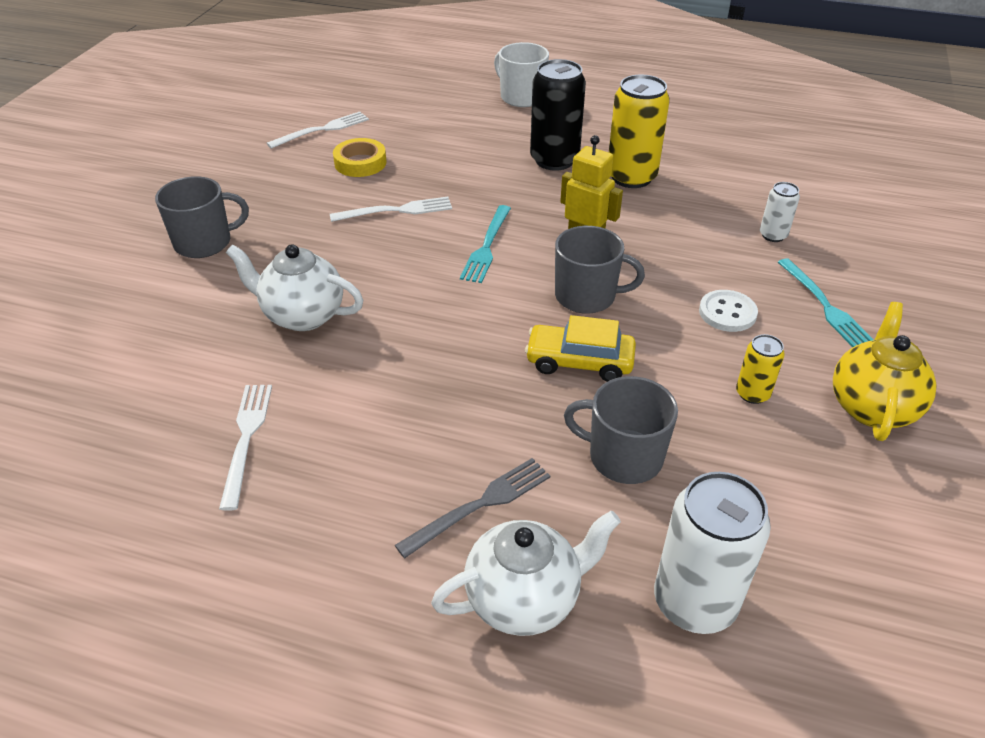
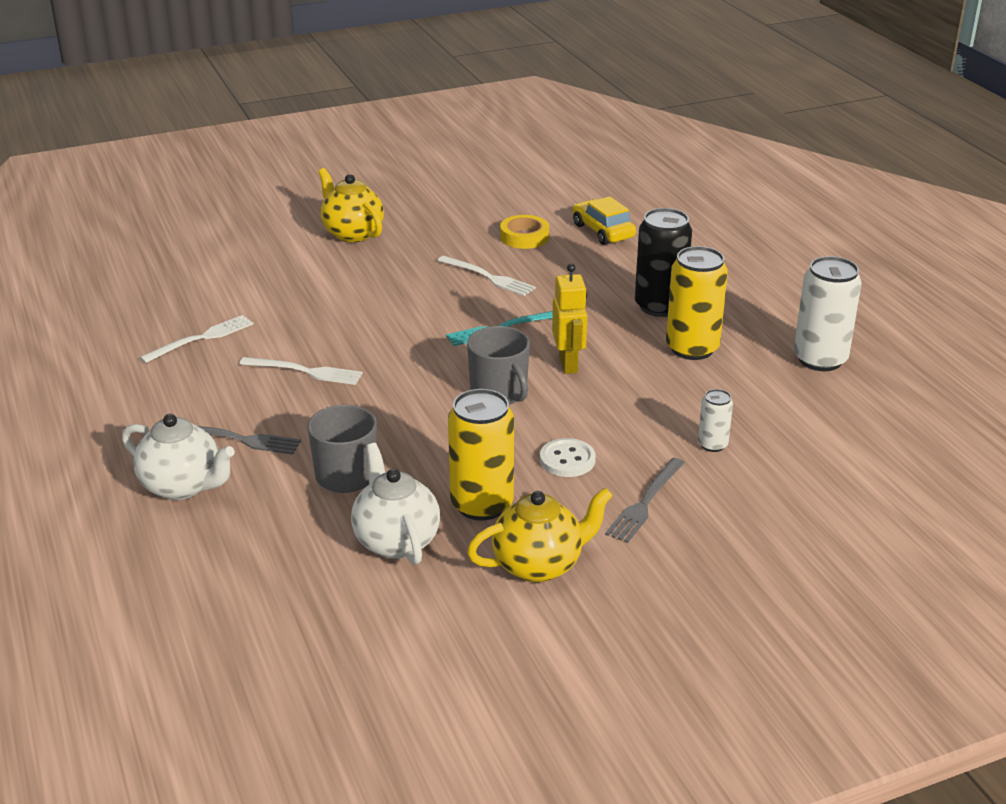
camera: 50 degrees right, 10 degrees down
(204, 242) = (352, 233): grey mug -> yellow teapot
(302, 315) = (329, 301): white teapot -> white teapot (396, 541)
(322, 130) = (542, 204): white fork -> white fork (305, 371)
(521, 97) = (731, 253): white mug -> none
(579, 362) = (420, 419): yellow car -> yellow car (603, 231)
(694, 602) = (246, 550): white can -> white can (820, 359)
(752, 393) = (482, 504): yellow can -> yellow can, size x1.95
(825, 306) = (645, 503): turquoise fork -> grey fork

